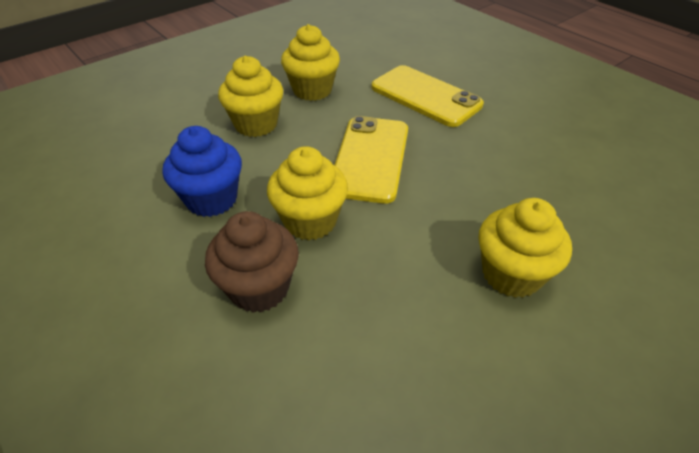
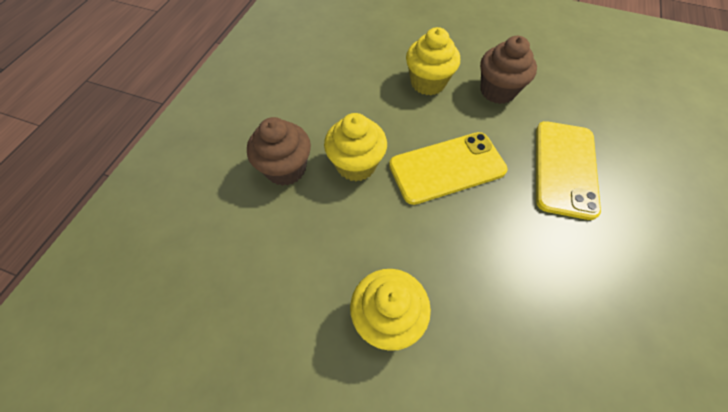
camera: 60 degrees right, 15 degrees up
(212, 199) = (340, 104): blue cupcake -> none
(312, 90) = (497, 91): yellow cupcake -> brown cupcake

